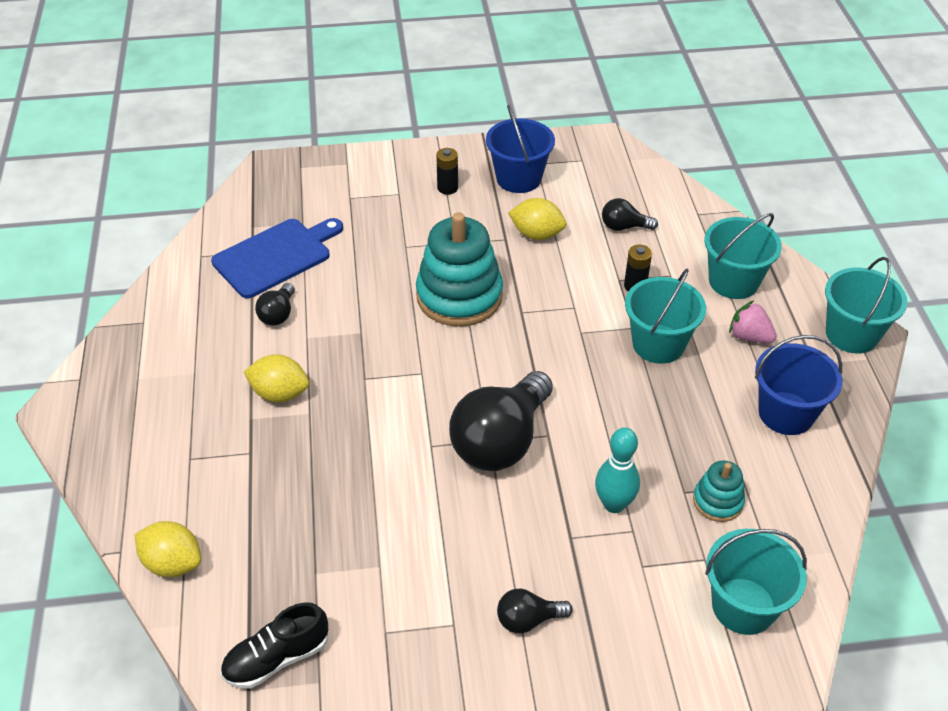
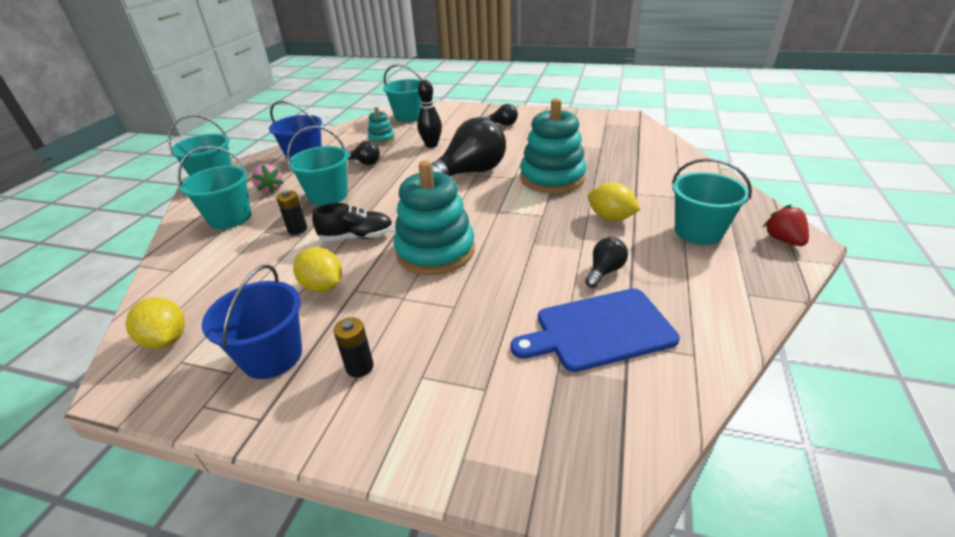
camera: 155 degrees left, 10 degrees down
(82, 405) = (783, 240): none -> red strawberry
(173, 563) = (684, 160): yellow lemon -> yellow lemon (166, 340)
(176, 395) = (698, 231): none -> turquoise bucket
(277, 658) = (624, 130): black shoe -> black shoe (357, 237)
(374, 458) = (552, 178): none -> turquoise stacking toy
(614, 504) = (431, 145): turquoise bowling pin -> black bowling pin
(624, 227) = (244, 274): black light bulb -> black light bulb (365, 163)

